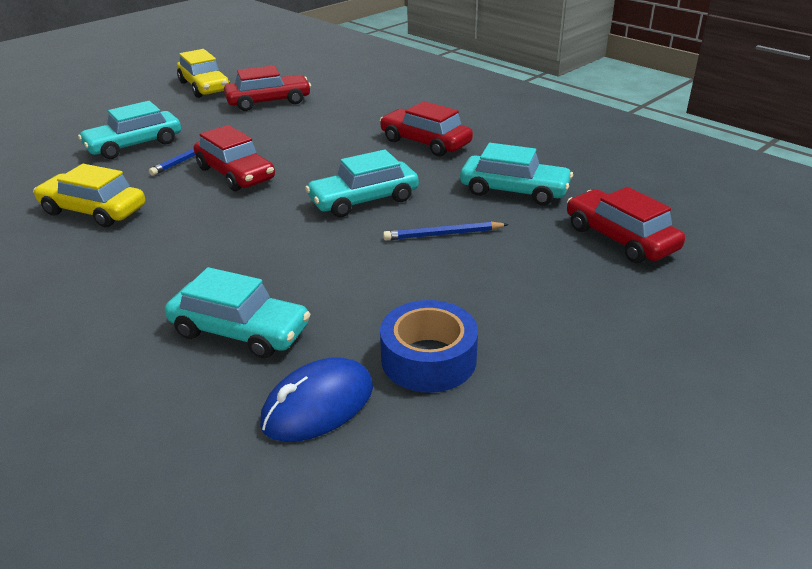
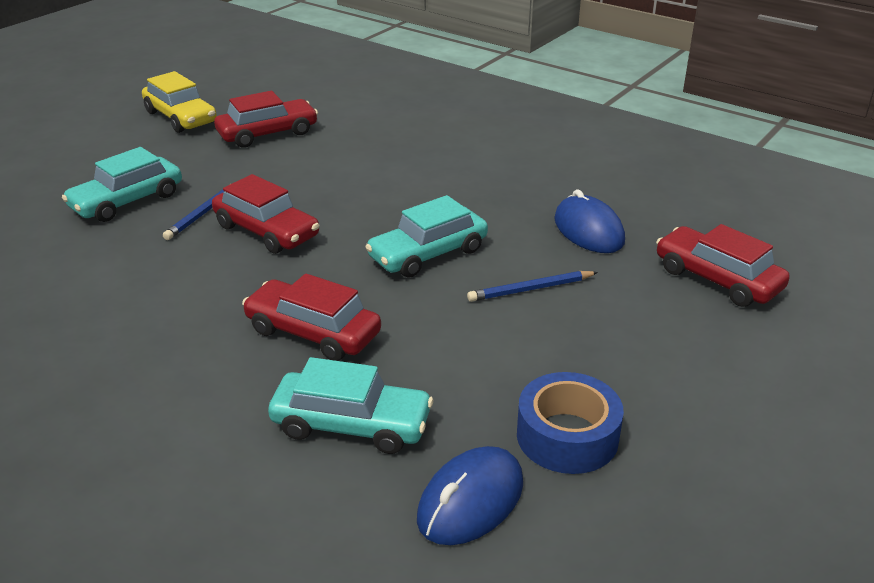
camera: 10 degrees left, 0 degrees up
(94, 210) = (115, 291): yellow car -> none
(425, 142) = (470, 176): red car -> red car (313, 332)
(514, 191) = (588, 230): turquoise car -> blue mouse

